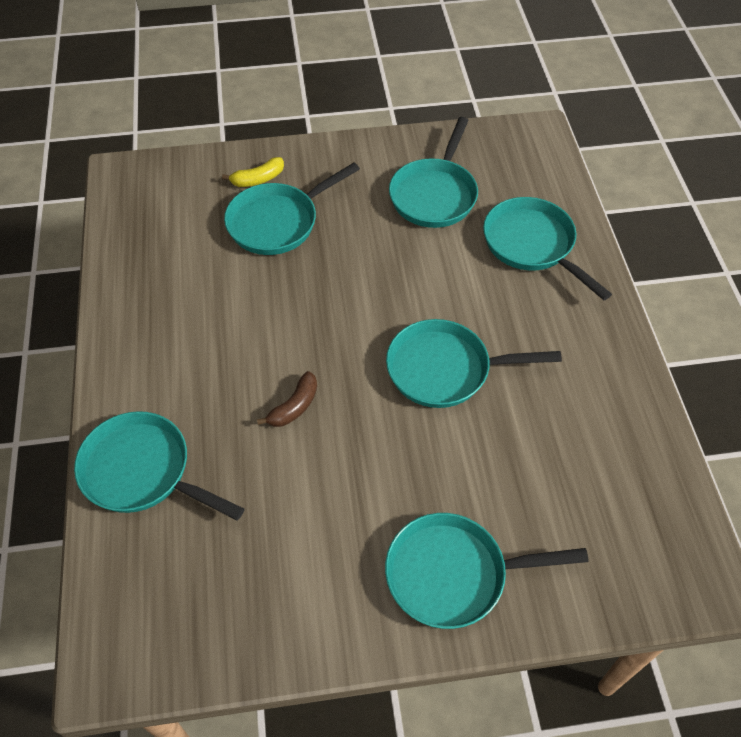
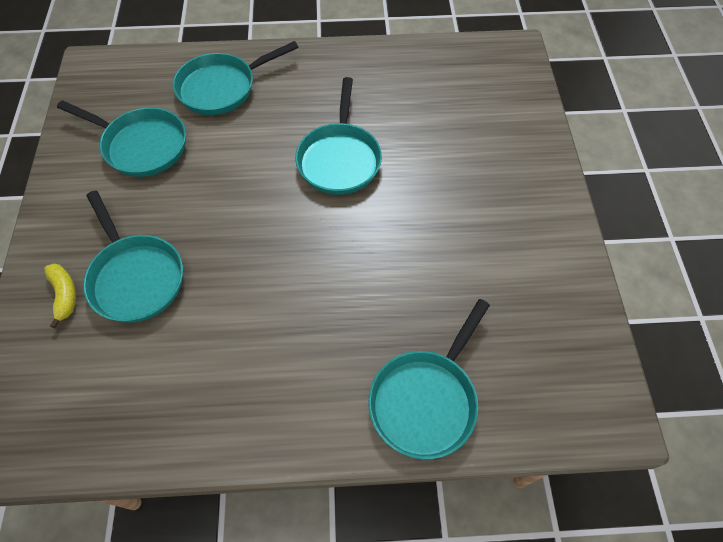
camera: 85 degrees left, 5 degrees up
(294, 406) = (365, 269): brown banana -> none
(453, 574) = (516, 173): turquoise pan -> none

